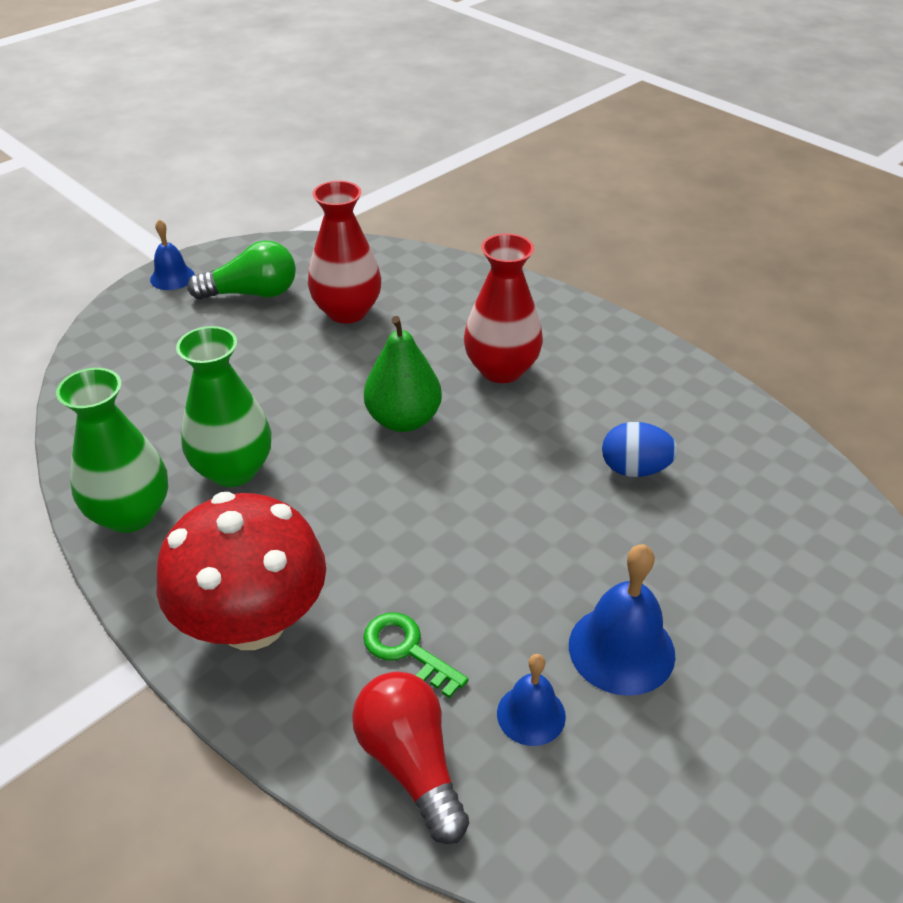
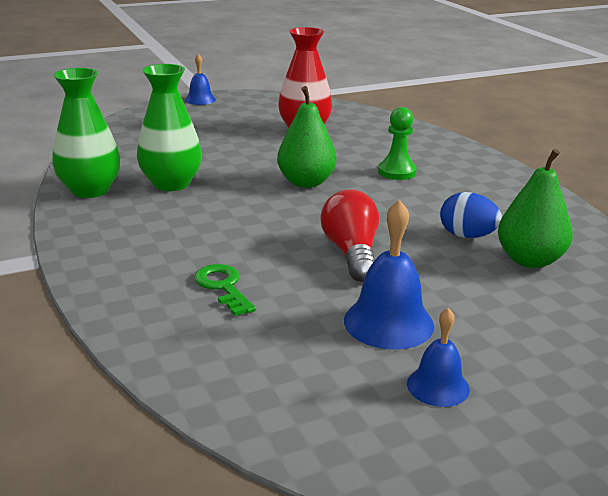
camera: 20 degrees right, 15 degrees down
(252, 293) = (246, 113): green light bulb -> none
(253, 622) = (127, 252): red mushroom -> none
(411, 763) = (181, 341): red light bulb -> red light bulb (351, 253)
(501, 369) = (397, 172): red vase -> green pawn
(531, 714) = (290, 339): blue bell -> blue bell (438, 386)
(718, 493) = (529, 260): none -> green pear

